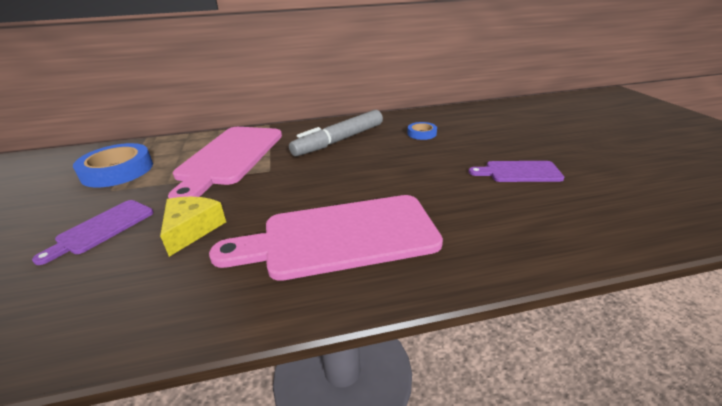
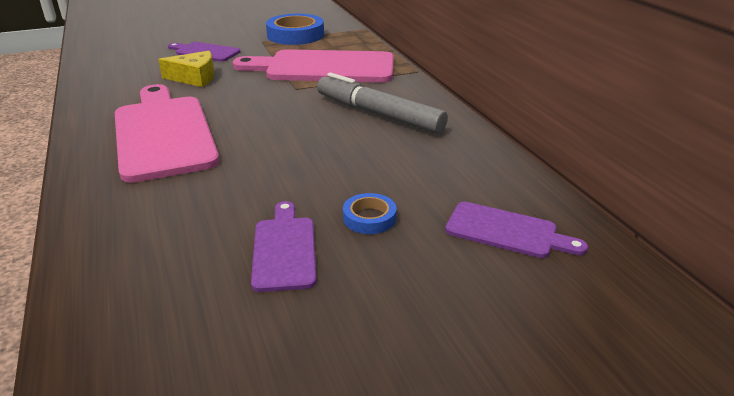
camera: 80 degrees right, 0 degrees up
(421, 133) = (417, 169): blue tape -> blue tape (369, 218)
(482, 120) = (507, 231): none -> purple cutting board

